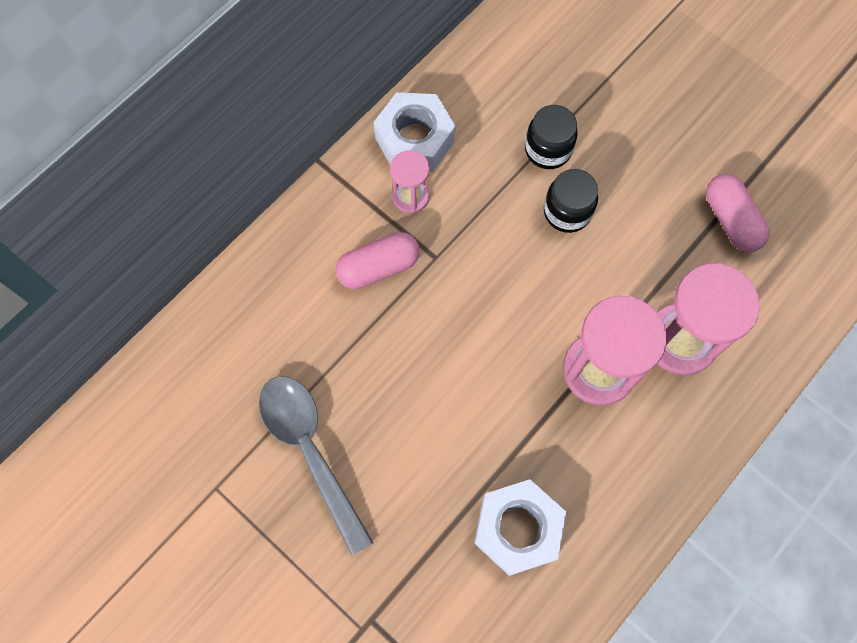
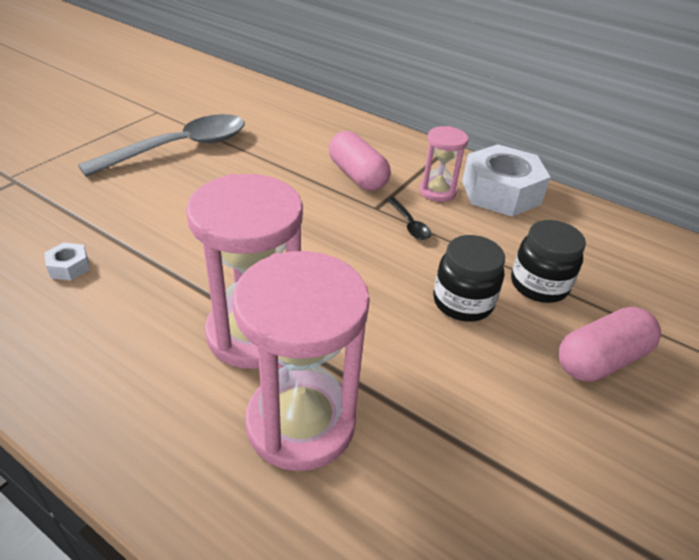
camera: 80 degrees right, 30 degrees down
(463, 232) = (409, 224): none -> black spoon
(517, 529) = (69, 267): white nut -> white nut, size x0.41
(730, 220) = (521, 497): pink capsule -> pink capsule (600, 359)

